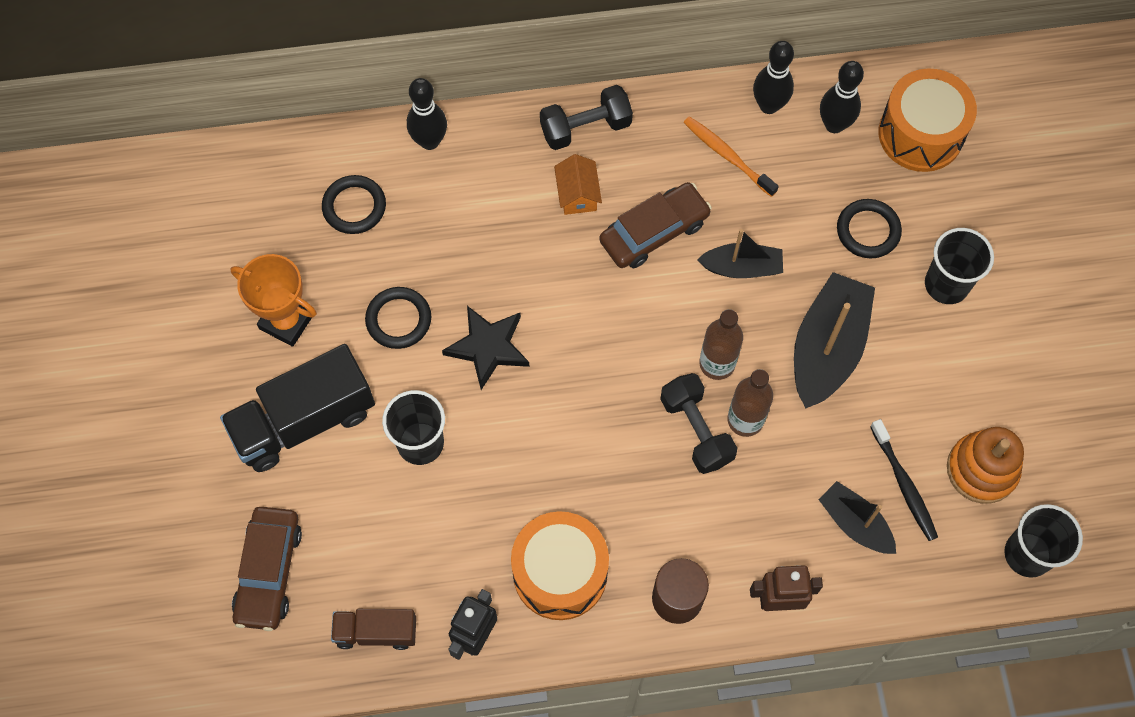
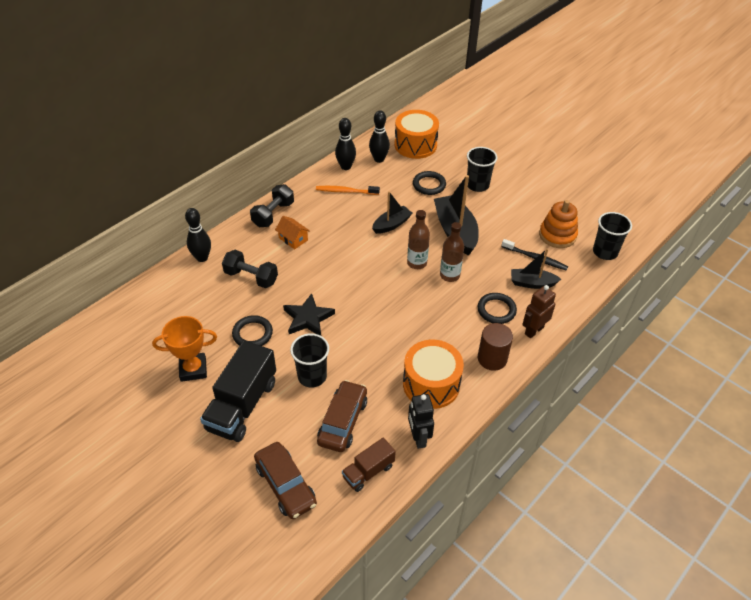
camera: 40 degrees left, 20 degrees down
(354, 207) = (186, 303): black ring -> black ring (496, 310)
(654, 232) = (341, 233): brown car -> brown car (342, 421)
(696, 430) = (433, 291): black dumbbell -> black dumbbell (251, 277)

